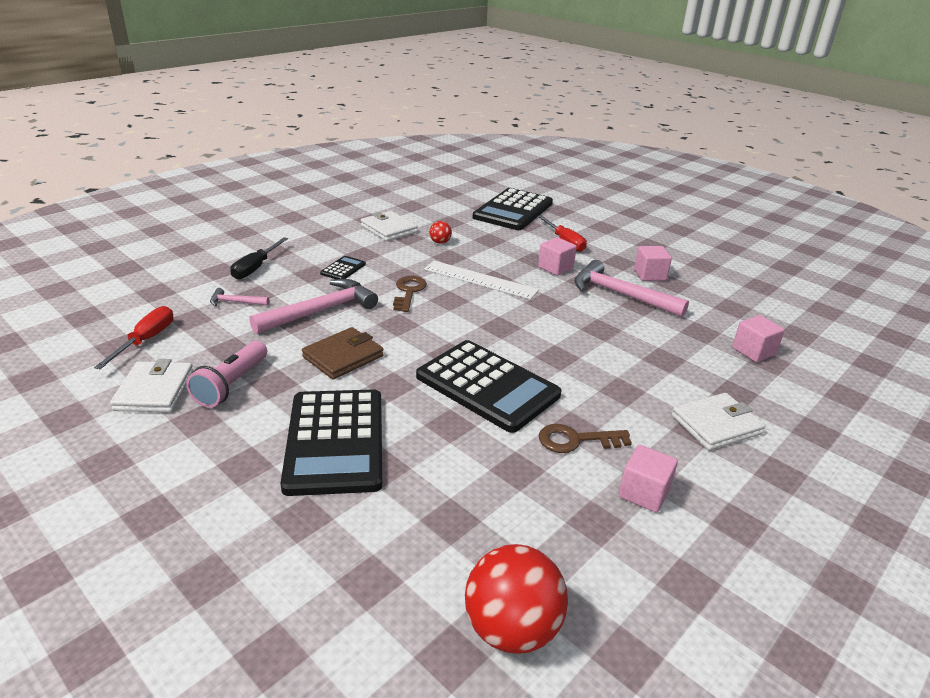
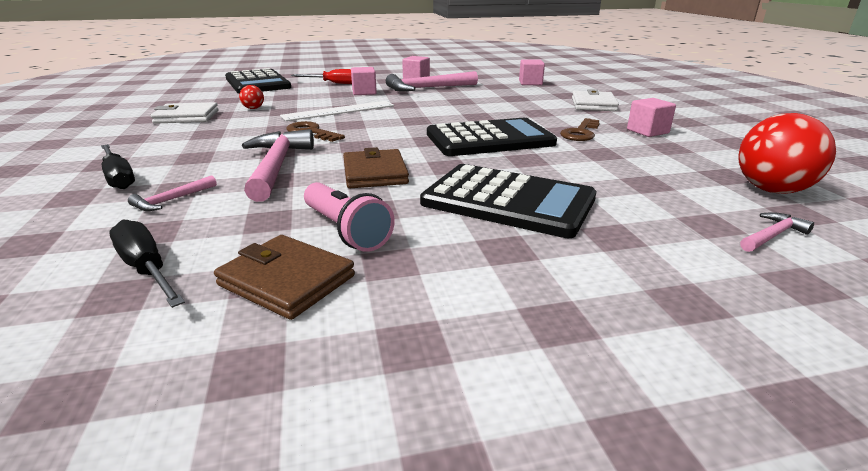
camera: 55 degrees left, 5 degrees down
(146, 340) = (147, 269): red screwdriver -> black screwdriver
(155, 390) = (287, 280): white wallet -> brown wallet
(343, 269) = (217, 144): black calculator -> none
(369, 630) = (772, 235): none -> pink hammer

